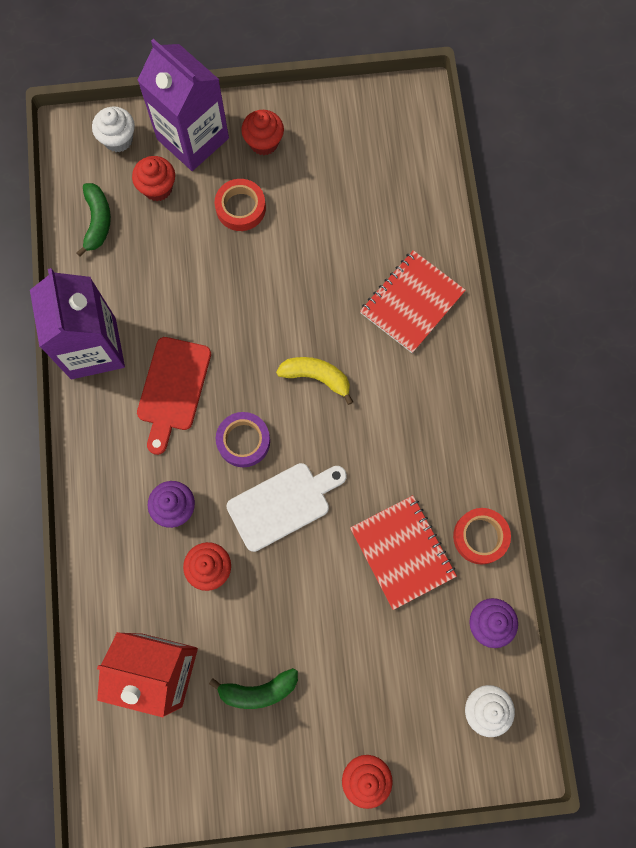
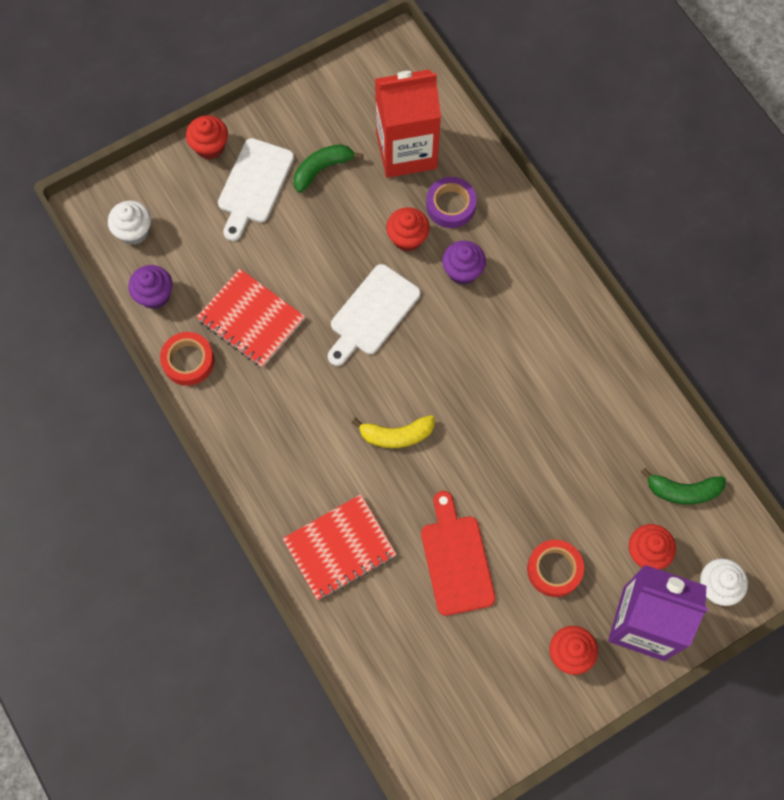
camera: 155 degrees right, 5 degrees down
(93, 348) = (612, 371): purple carton -> none
(97, 221) = (683, 491): green banana -> green banana turned 60 degrees counterclockwise
(173, 389) = (520, 367): red cutting board -> red cutting board (456, 559)
(243, 441) = (433, 350): purple tape -> purple tape (450, 205)
(337, 705) = (254, 185): none -> white cutting board
(412, 303) = (339, 548): red notebook -> red notebook turned 45 degrees clockwise

